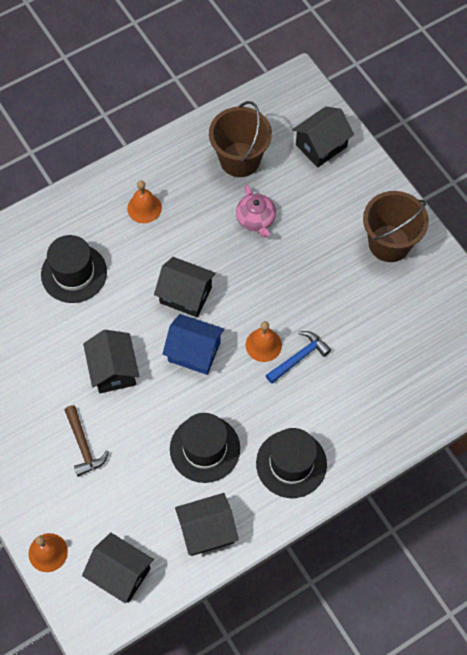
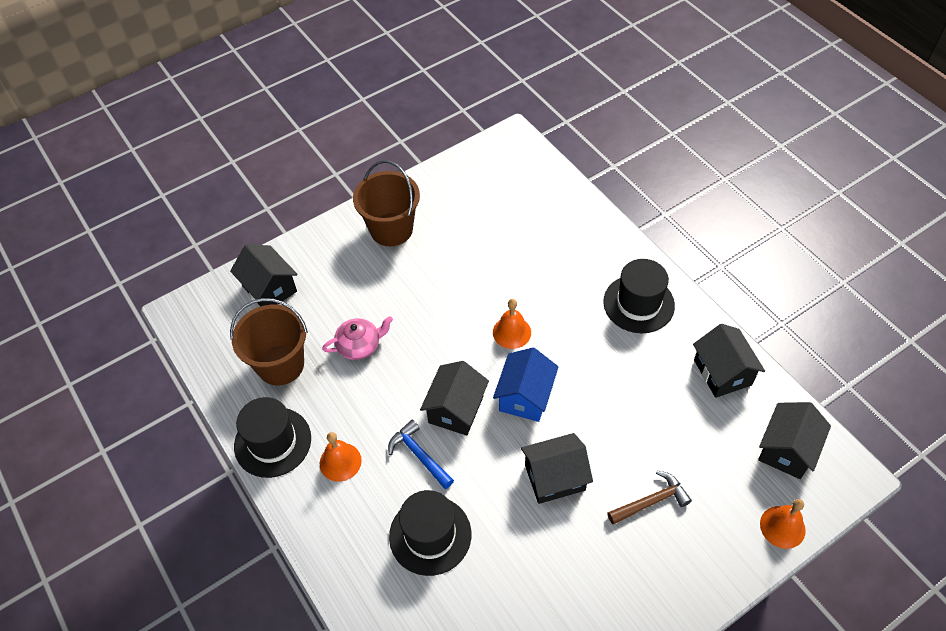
camera: 90 degrees left, 10 degrees down
(205, 448) = (635, 379): black hat -> black hat (272, 442)
(299, 357) = (523, 301): blue hammer -> blue hammer (419, 455)

